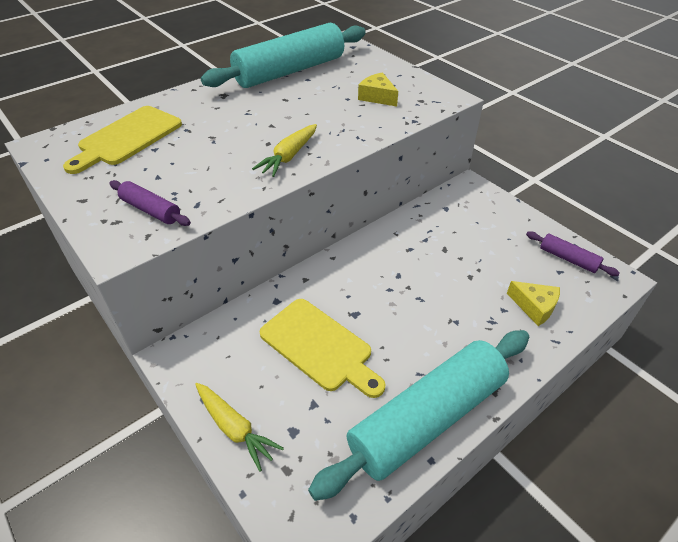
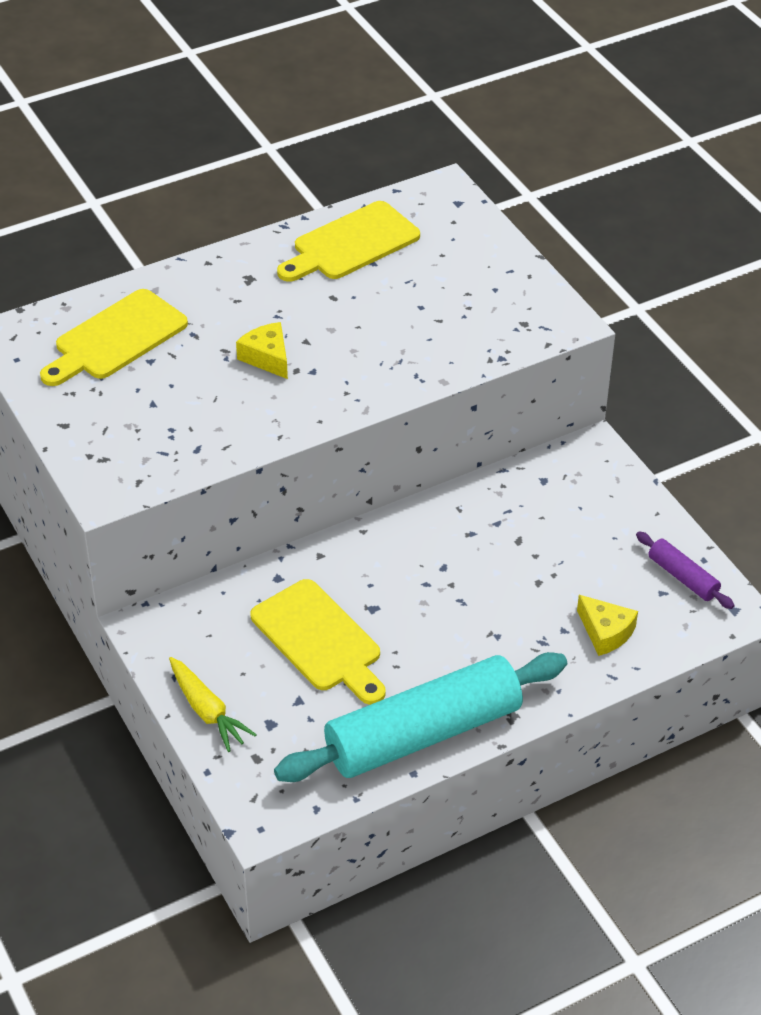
camera: 10 degrees right, 0 degrees up
(151, 210) = (143, 449): purple rolling pin -> none
(289, 156) = (319, 394): yellow carrot -> none
(290, 71) = (351, 244): turquoise rolling pin -> yellow cutting board
(377, 97) = (464, 309): yellow cheese -> yellow cheese (267, 357)

